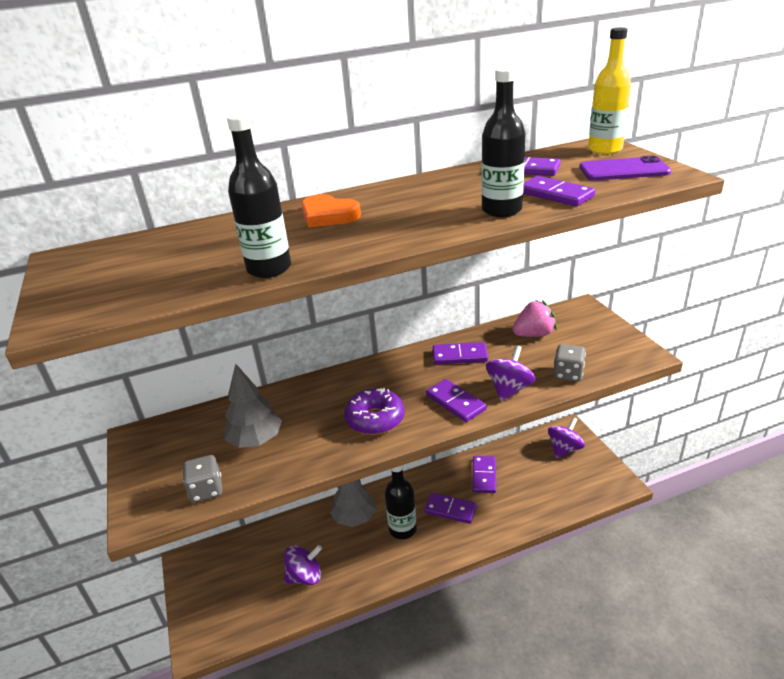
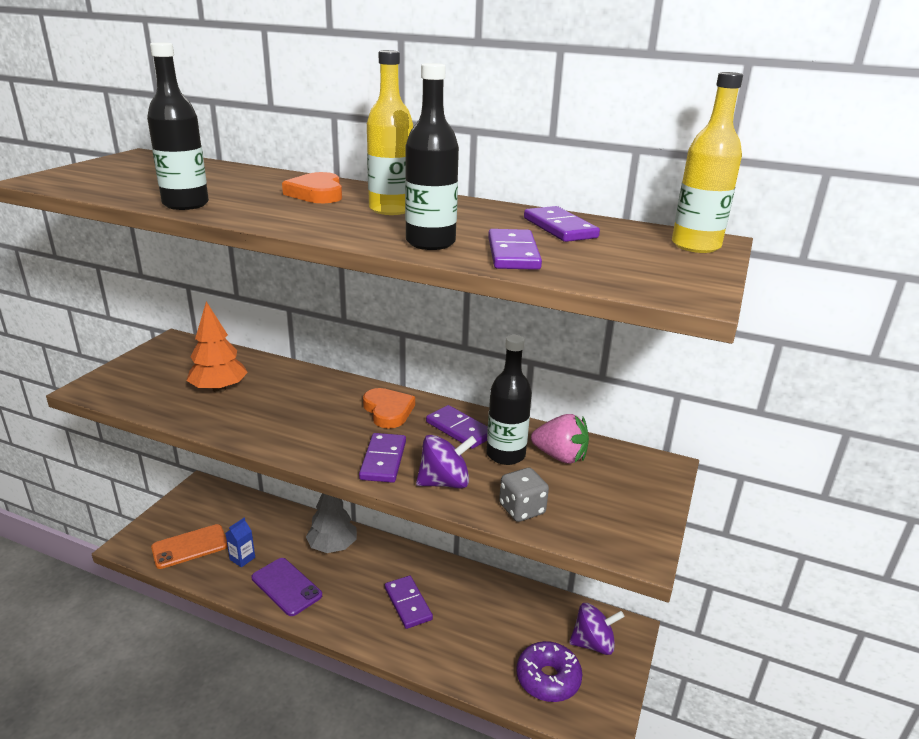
camera: 40 degrees right, 5 degrees down
(206, 490) = (141, 398): grey dice -> none
(251, 603) = (190, 547): none -> orange phone
(255, 440) = (219, 389): grey tree -> orange tree
(305, 576) = (242, 558): purple spinning top -> blue carton
(375, 419) = (308, 429): purple donut -> purple donut (548, 678)
(400, 373) = (388, 411): none -> orange heart
(402, 529) = (351, 585): black bottle -> black bottle (505, 455)
(410, 202) = (391, 209): none -> yellow bottle
(484, 476) = (478, 601): purple domino -> none
(623, 170) = (649, 266): purple phone -> purple phone (286, 586)

